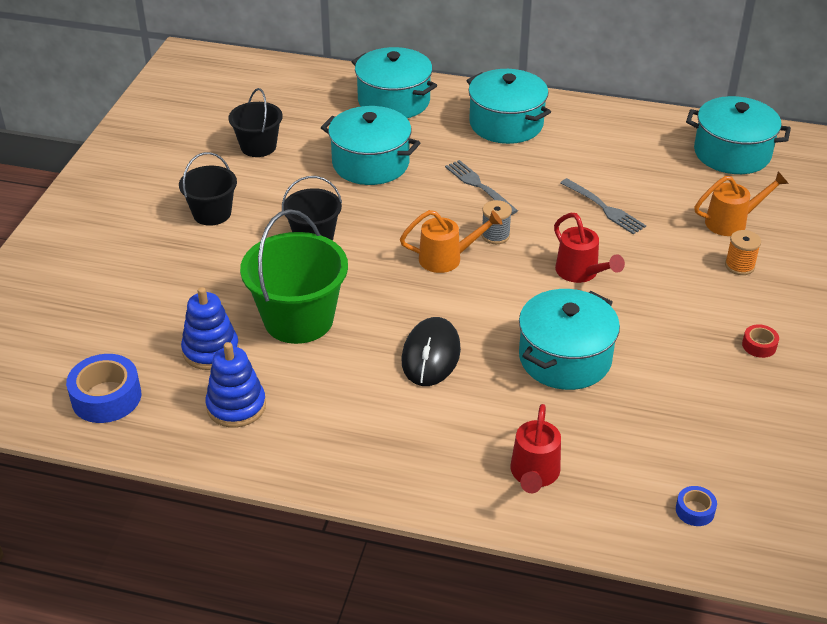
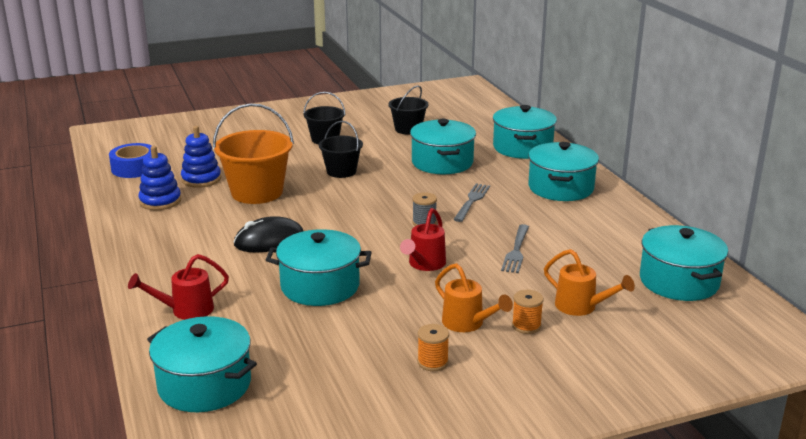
camera: 55 degrees right, 15 degrees down
(298, 319) = (257, 192): green bucket -> orange bucket
(446, 258) = (376, 215): orange watering can -> orange watering can (467, 323)
(695, 510) = (204, 385): blue tape -> turquoise pot
(759, 345) = (432, 362): red tape -> orange spool

